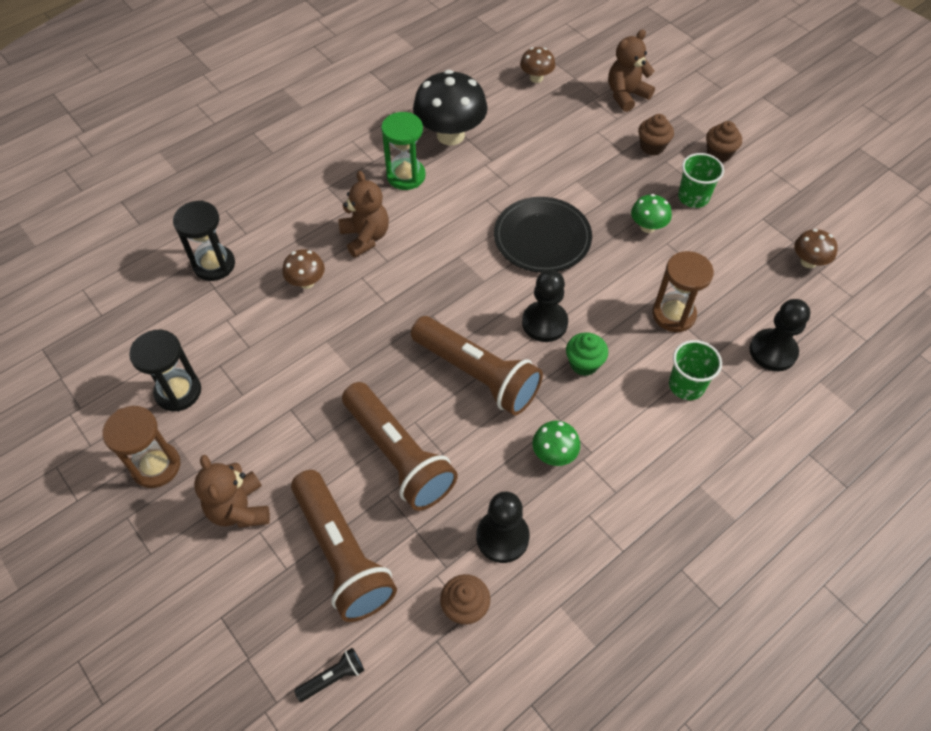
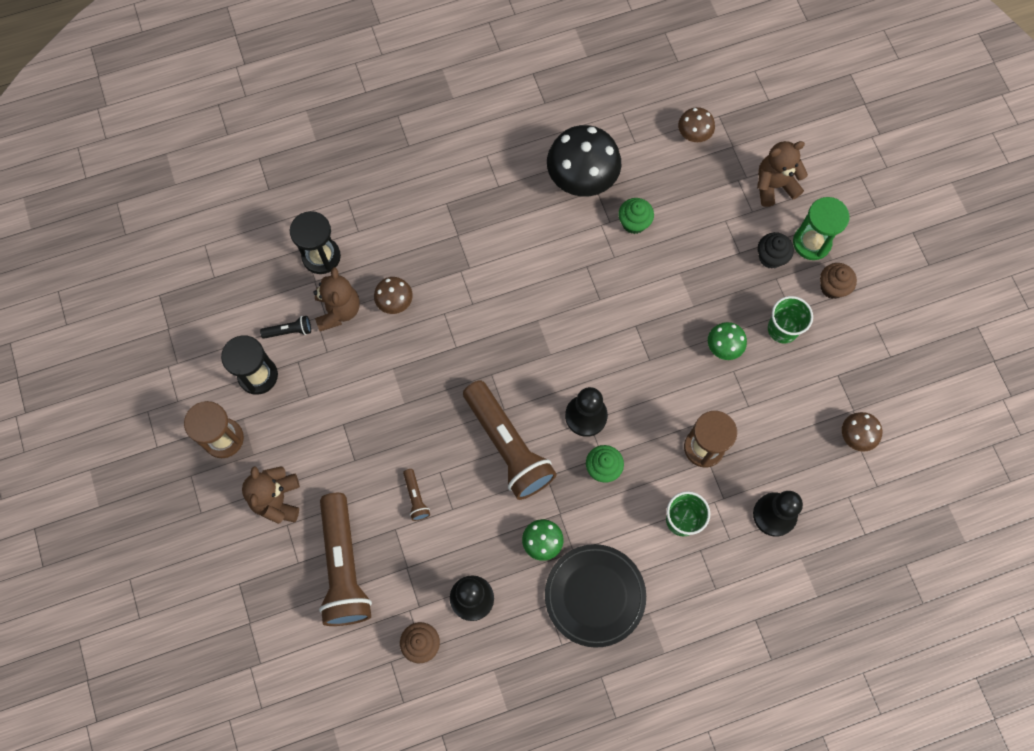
camera: 20 degrees right, 15 degrees up
(332, 677) = (306, 660): black flashlight -> black flashlight (289, 331)
(365, 237) = (462, 271): brown teddy bear -> brown teddy bear (338, 310)
(398, 455) = (416, 498): brown flashlight -> brown flashlight, size x0.41
(406, 176) = (522, 214): green hourglass -> green hourglass (811, 243)
(515, 155) = (634, 223): none -> green cupcake
(542, 238) = (620, 327): black plate -> black plate (594, 596)
(652, 147) = (771, 257): brown cupcake -> black cupcake

